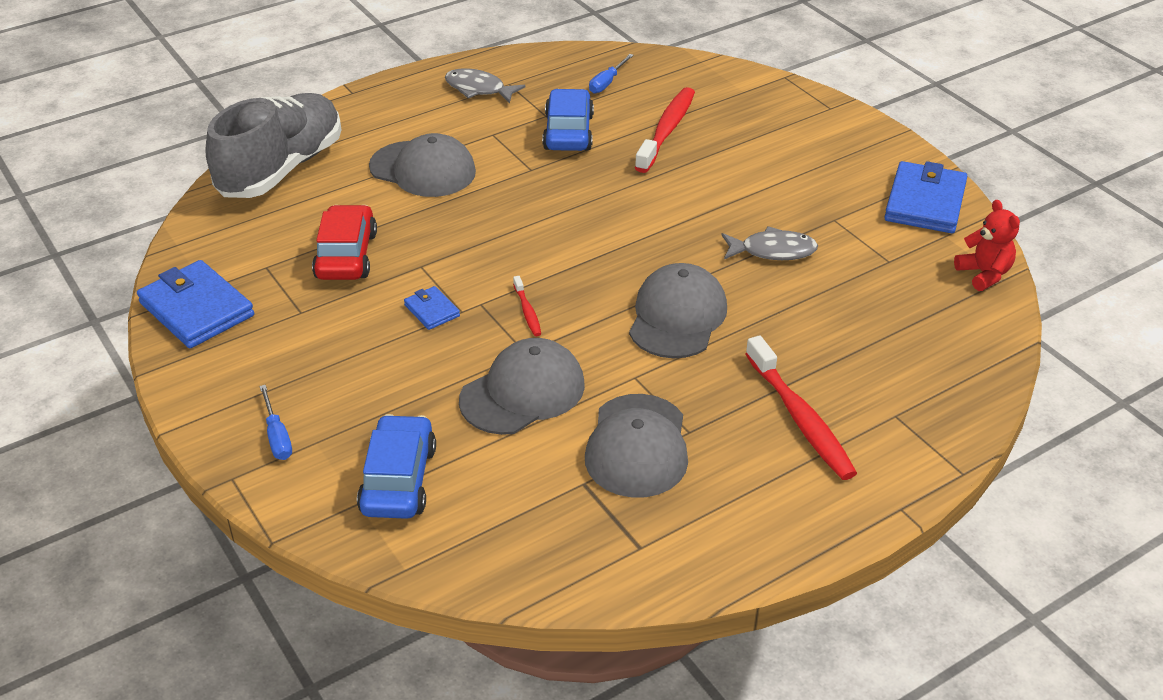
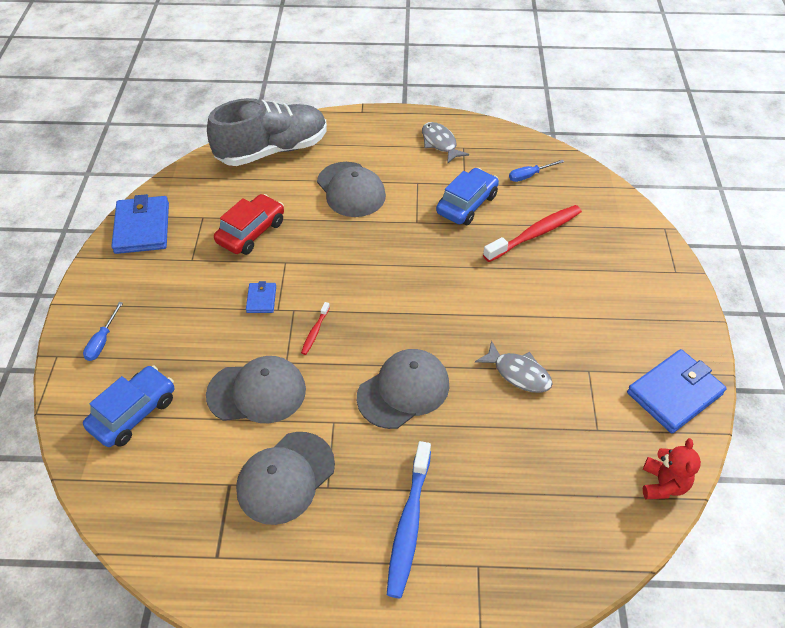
camera: 35 degrees right, 10 degrees up
(800, 418) = (409, 524): red toothbrush -> blue toothbrush

